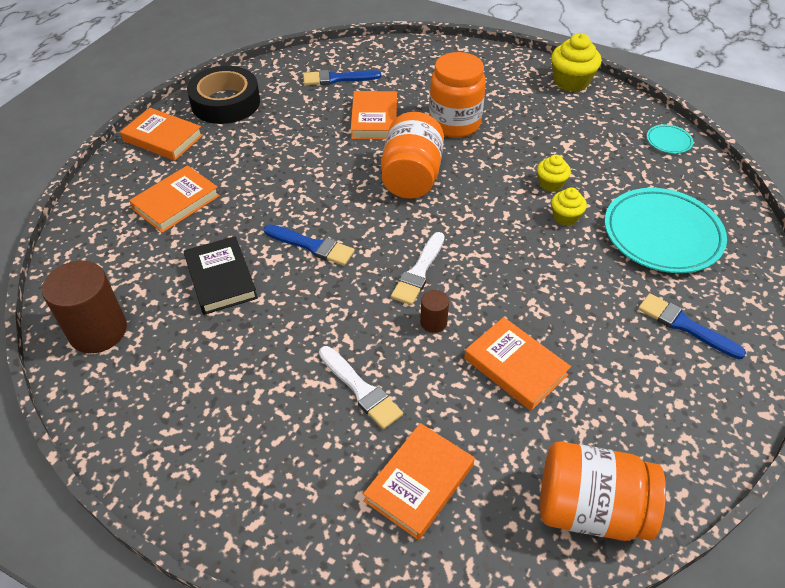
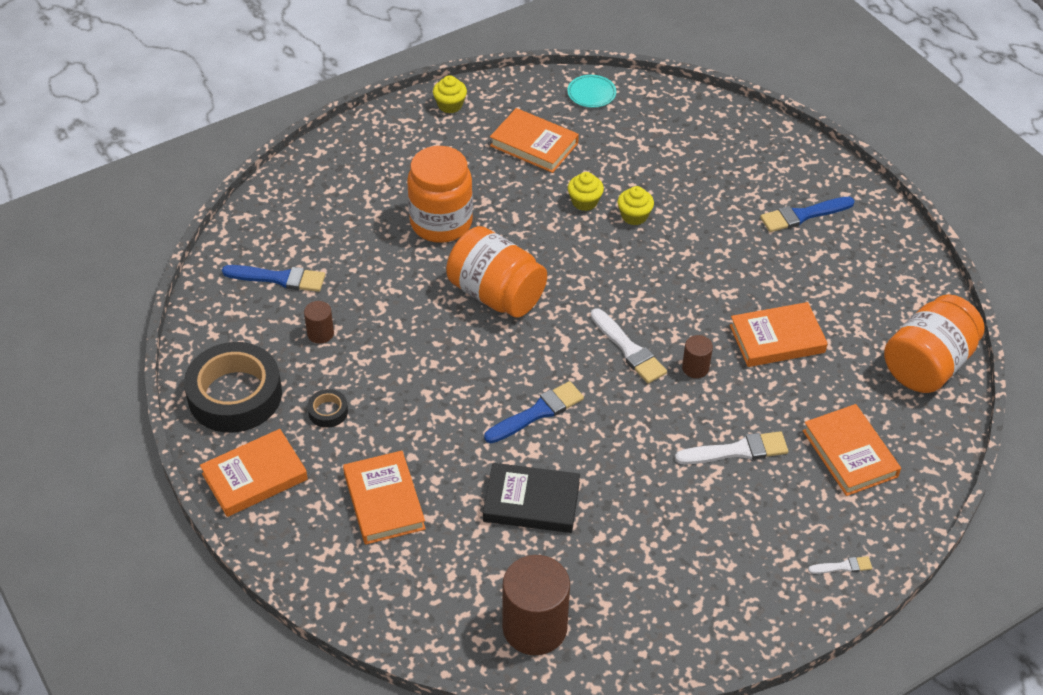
camera: 60 degrees left, 0 degrees up
(239, 145) = (328, 411): none -> black tape
(273, 533) = (842, 566): none -> white brush
(305, 114) = (320, 333): none -> brown cylinder
(338, 78) = (278, 278): blue brush -> blue brush turned 105 degrees counterclockwise
(374, 119) = (380, 280): orange book -> orange book (534, 144)
(571, 82) = (450, 105): yellow cupcake -> yellow cupcake, size x0.59
(662, 234) = (700, 169): turquoise plate -> none

